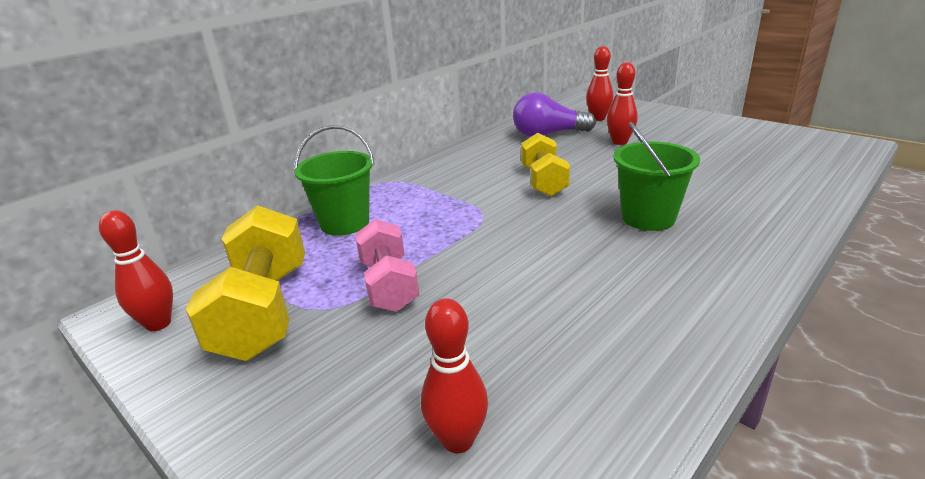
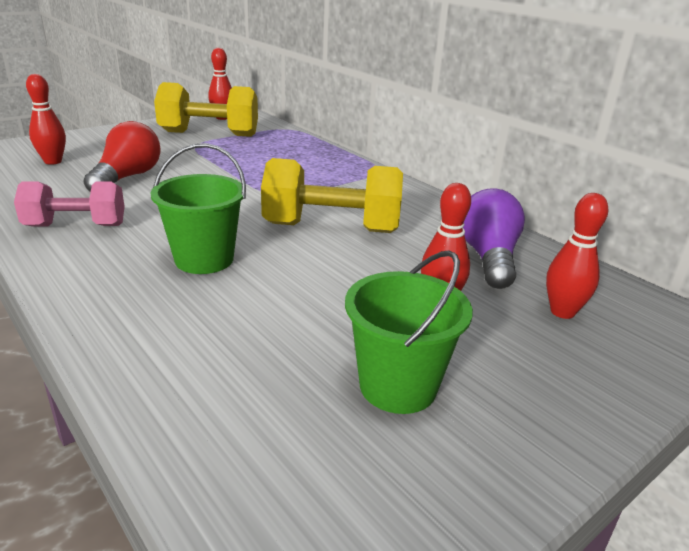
camera: 95 degrees right, 0 degrees up
(345, 223) = (304, 153): green bucket -> green bucket (398, 386)
(388, 285) = (203, 158): pink dumbbell -> pink dumbbell (76, 226)
(490, 324) = (127, 177): none -> red light bulb
(544, 181) = (331, 228): yellow dumbbell -> yellow dumbbell, size x1.50

